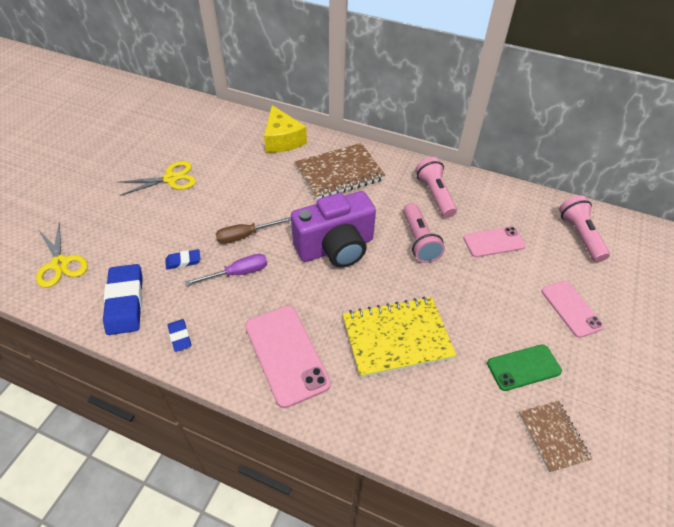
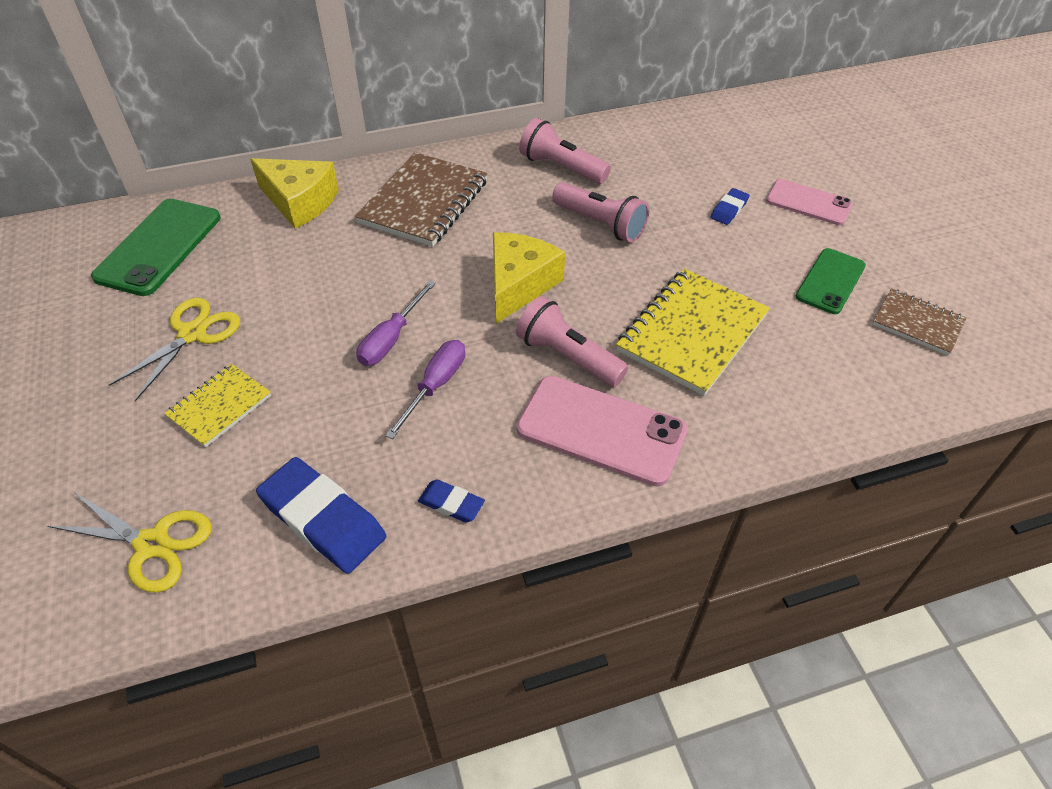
camera: 40 degrees left, 0 degrees up
(145, 220) = (220, 407): none -> yellow notebook
(183, 261) = (343, 419): blue eraser -> blue eraser (729, 209)
(202, 129) = (159, 247): none -> green phone
(245, 236) = (391, 339): brown screwdriver -> purple screwdriver
(336, 247) = (519, 285): purple camera -> yellow cheese
(493, 242) = (674, 182): pink phone -> none
(580, 235) = (742, 131): pink flashlight -> pink flashlight (568, 357)

